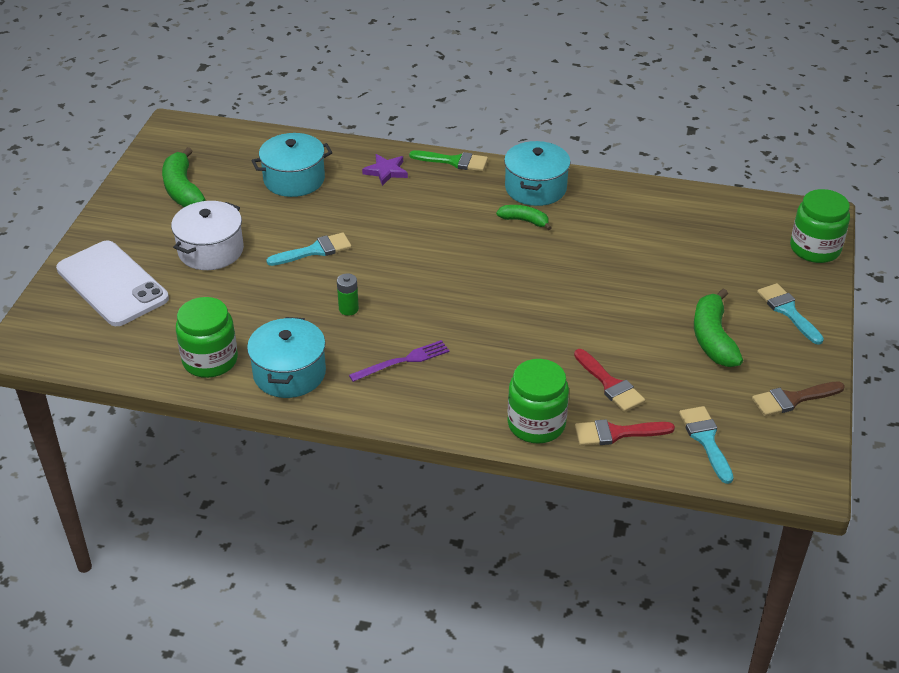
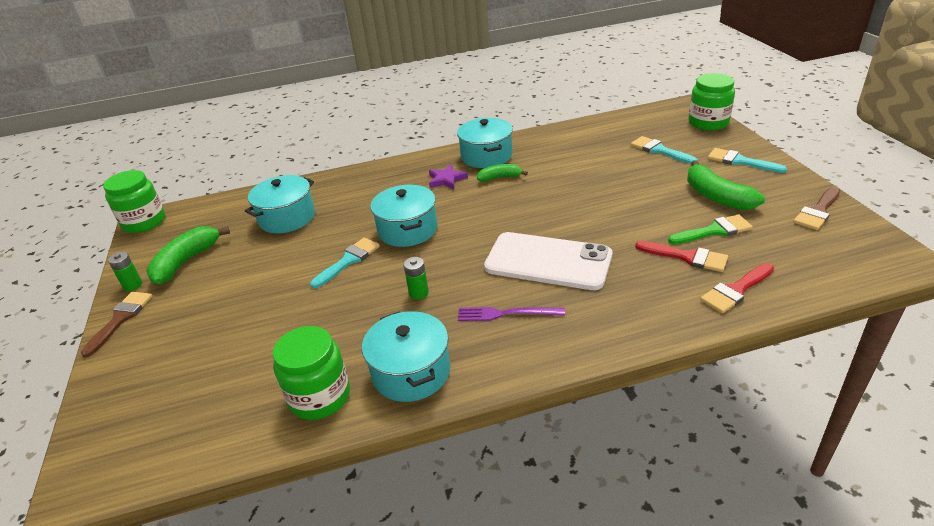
camera: 25 degrees left, 5 degrees down
(104, 224) = (120, 319): none -> brown brush
(112, 284) = (161, 369): white phone -> white phone (548, 261)
(129, 194) = (133, 285): none -> green battery
(182, 189) = (186, 262): green banana -> green banana turned 75 degrees clockwise
(211, 250) = (248, 298): white pot -> none
(386, 171) = (361, 186): purple star -> purple star (446, 180)
(389, 241) = (407, 230): none -> turquoise pot
(403, 361) = (506, 314): purple fork -> purple fork turned 120 degrees counterclockwise
(454, 161) = (409, 161): green brush -> green brush (714, 231)
(536, 424) = (669, 313): green jar -> green jar (144, 222)
(706, 440) = (802, 264): turquoise brush -> turquoise brush (659, 150)

